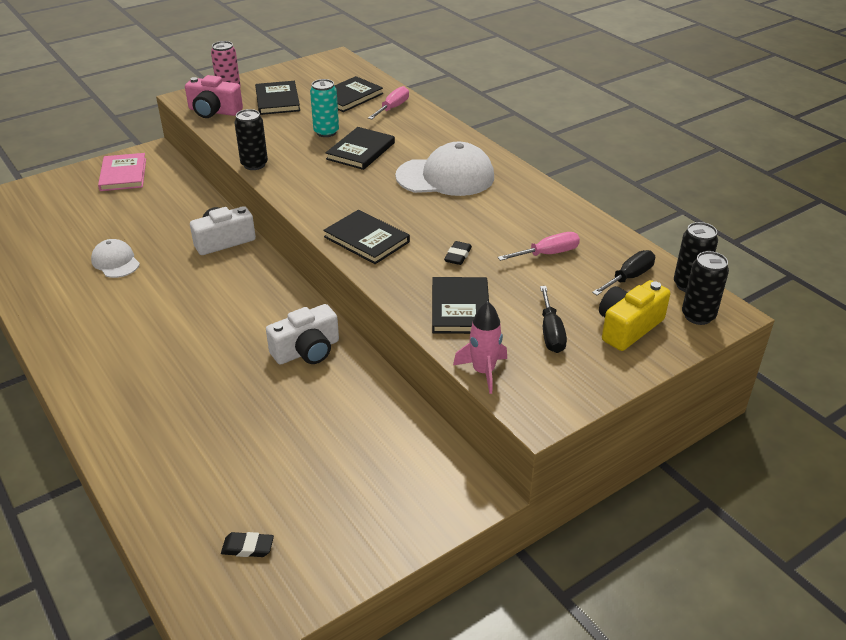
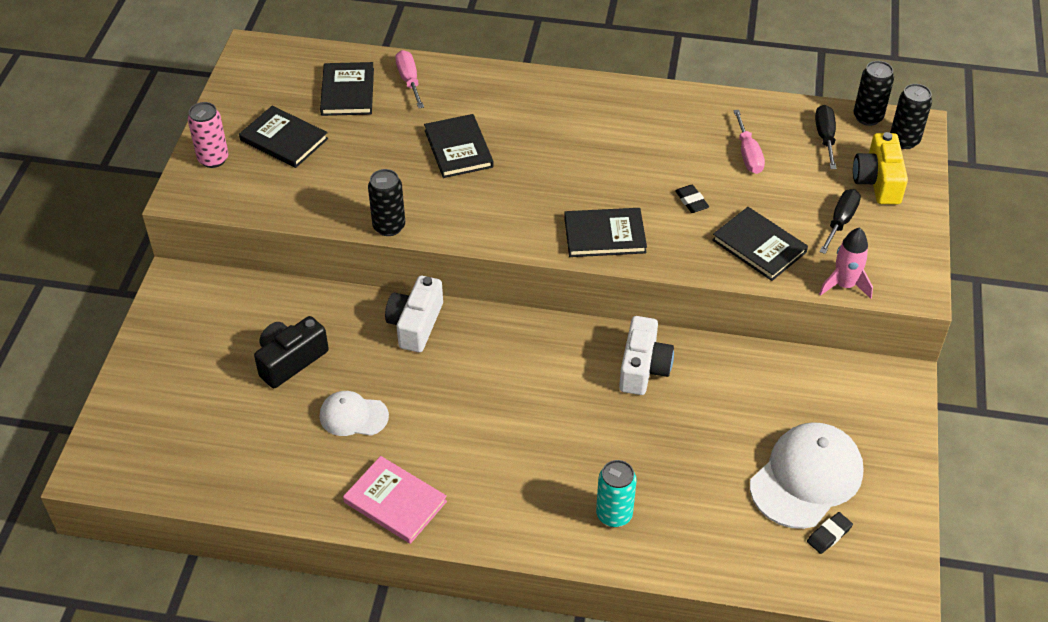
camera: 45 degrees left, 10 degrees up
(123, 174) = (191, 327): pink book -> pink book (395, 502)
(136, 217) = (290, 360): none -> black camera
(214, 111) = (242, 193): pink camera -> none
(326, 132) = (394, 147): turquoise can -> turquoise can (614, 515)
(445, 177) = (570, 130): white cap -> white cap (806, 478)
(547, 254) = (748, 154): pink screwdriver -> pink screwdriver turned 150 degrees clockwise
(551, 332) = (840, 222): black screwdriver -> black screwdriver turned 105 degrees counterclockwise

